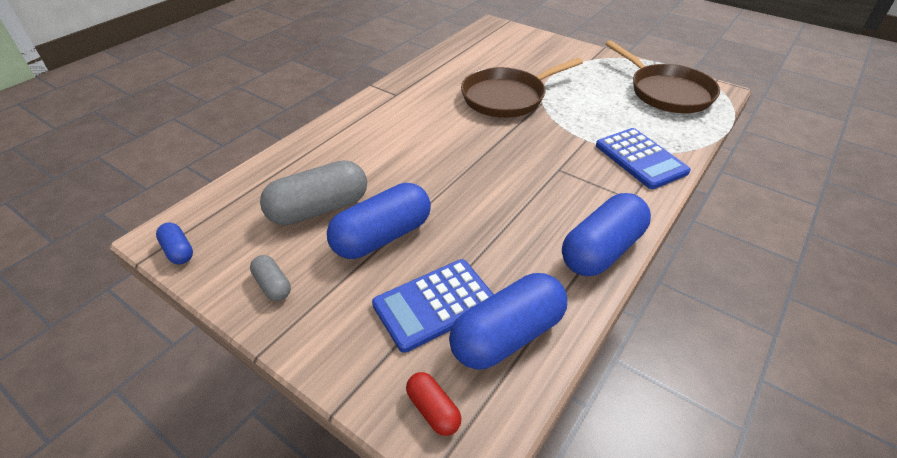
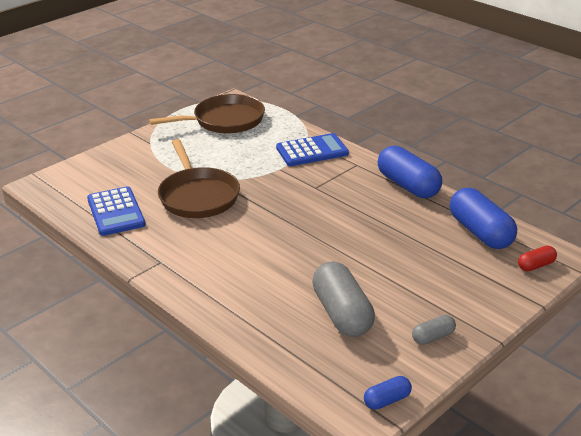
camera: 80 degrees left, 10 degrees down
(382, 237) = (383, 279): blue capsule -> none
(435, 304) = (454, 258): blue calculator -> blue calculator (116, 212)

